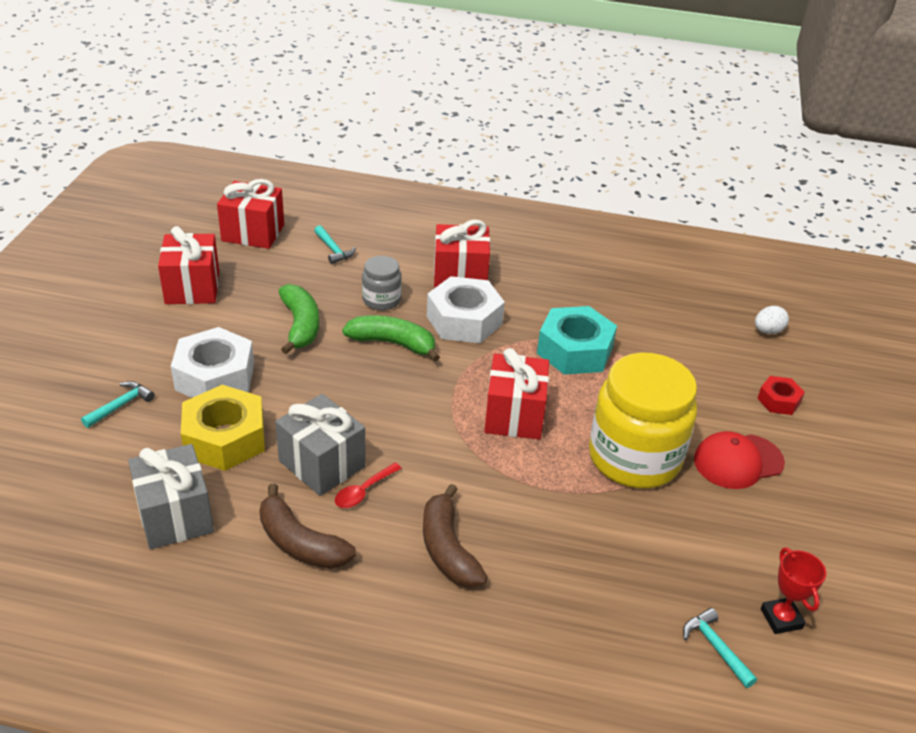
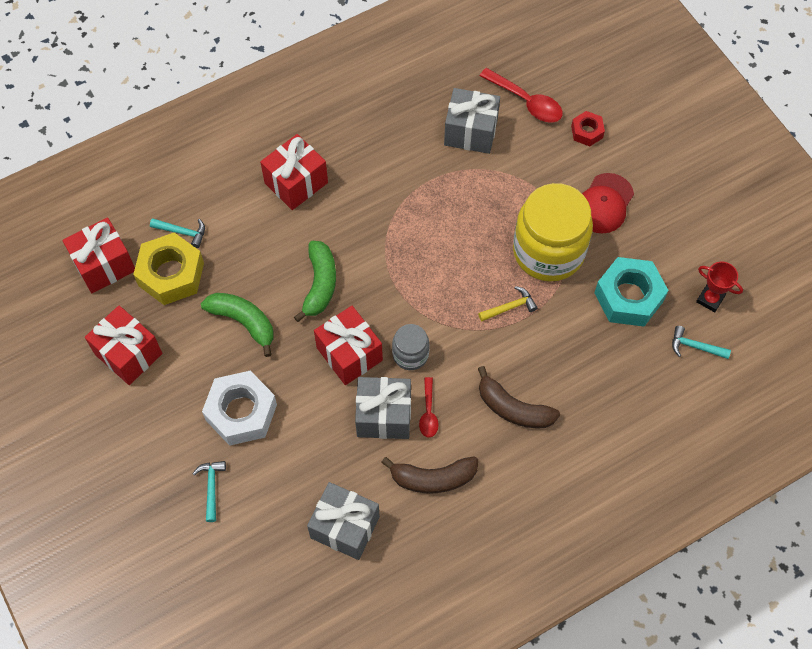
camera: 40 degrees left, 25 degrees up
(225, 438) = (306, 451): yellow nut -> yellow nut (171, 274)
(381, 300) = (270, 252): grey jar -> grey jar (410, 354)
(393, 343) = (320, 284): green banana -> green banana turned 120 degrees clockwise
(464, 320) = (342, 223): white nut -> none
(514, 415) = (453, 278): red gift -> red gift (349, 354)
(543, 471) = (510, 307): none -> yellow hammer
(574, 351) = (436, 191): turquoise nut -> turquoise nut (628, 297)
(656, 334) = (470, 132): none -> grey gift
(737, 346) = (526, 102): none -> red spoon
(767, 331) = (532, 71): white egg -> none

